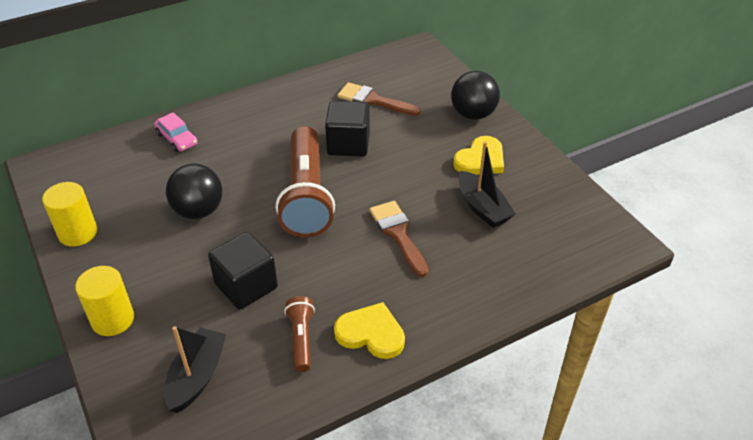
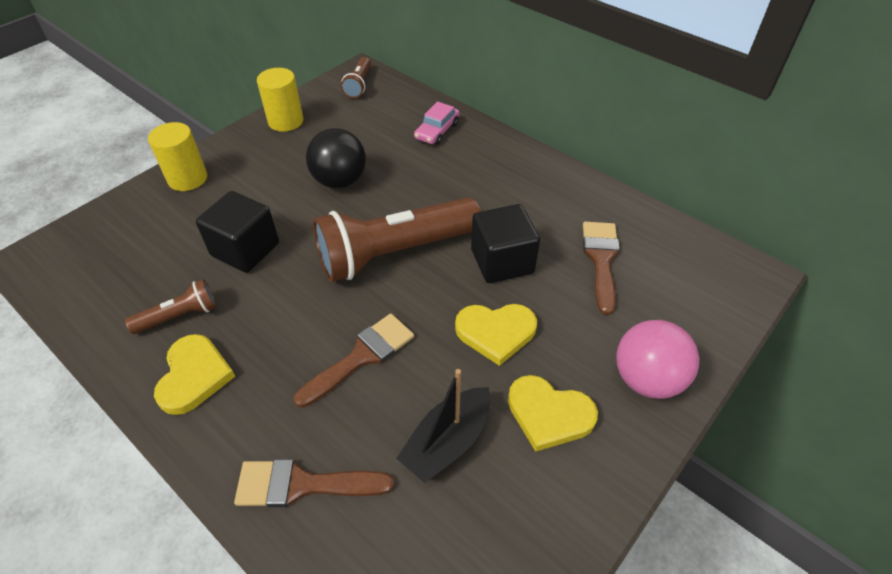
camera: 70 degrees right, 5 degrees up
(63, 171) = (359, 85): none -> brown flashlight
(197, 376) = (126, 255): black boat -> none
(409, 164) = (496, 332): none -> yellow heart
(473, 114) = (647, 379): black ball -> pink ball
(488, 282) = (302, 485): none -> brown brush

